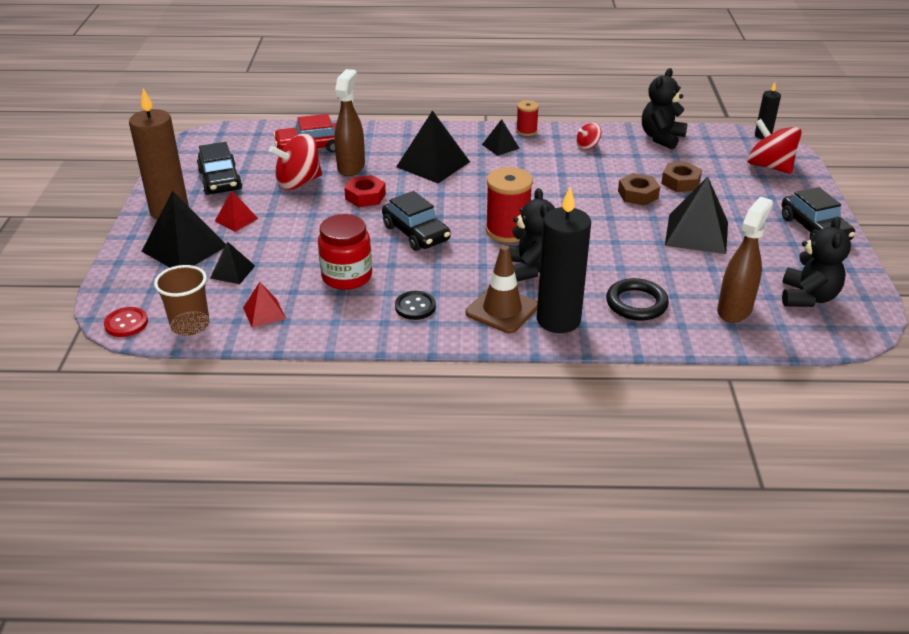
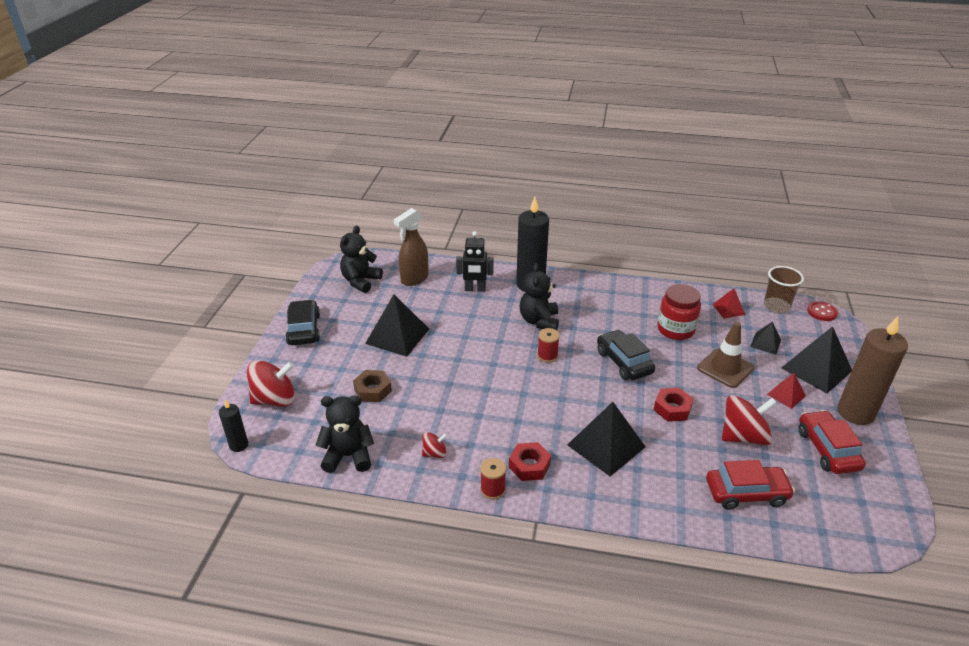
camera: 170 degrees left, 0 degrees up
(220, 180) = (827, 449): black car -> red car
(351, 167) = (693, 452): brown spray bottle -> none
(415, 307) = (624, 302): black button -> none
(500, 146) = (529, 465): black pyramid -> red nut
(502, 310) = (565, 294): brown traffic cone -> brown traffic cone (725, 368)
(507, 230) = (547, 356): red spool -> red spool, size x0.56
(636, 303) = (475, 289): black ring -> black robot
(638, 194) = (420, 380): brown nut -> none
(661, 138) = (348, 456): black teddy bear -> black teddy bear turned 135 degrees counterclockwise
(769, 166) = (275, 399): red spinning top -> red spinning top turned 75 degrees counterclockwise

